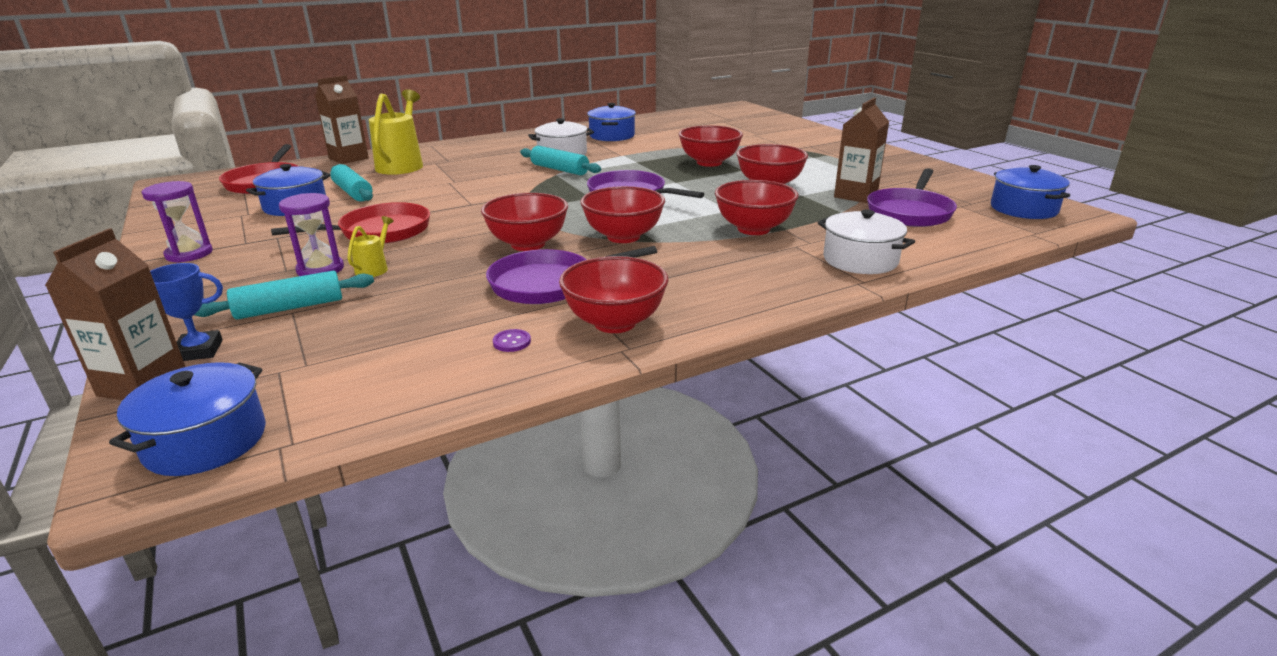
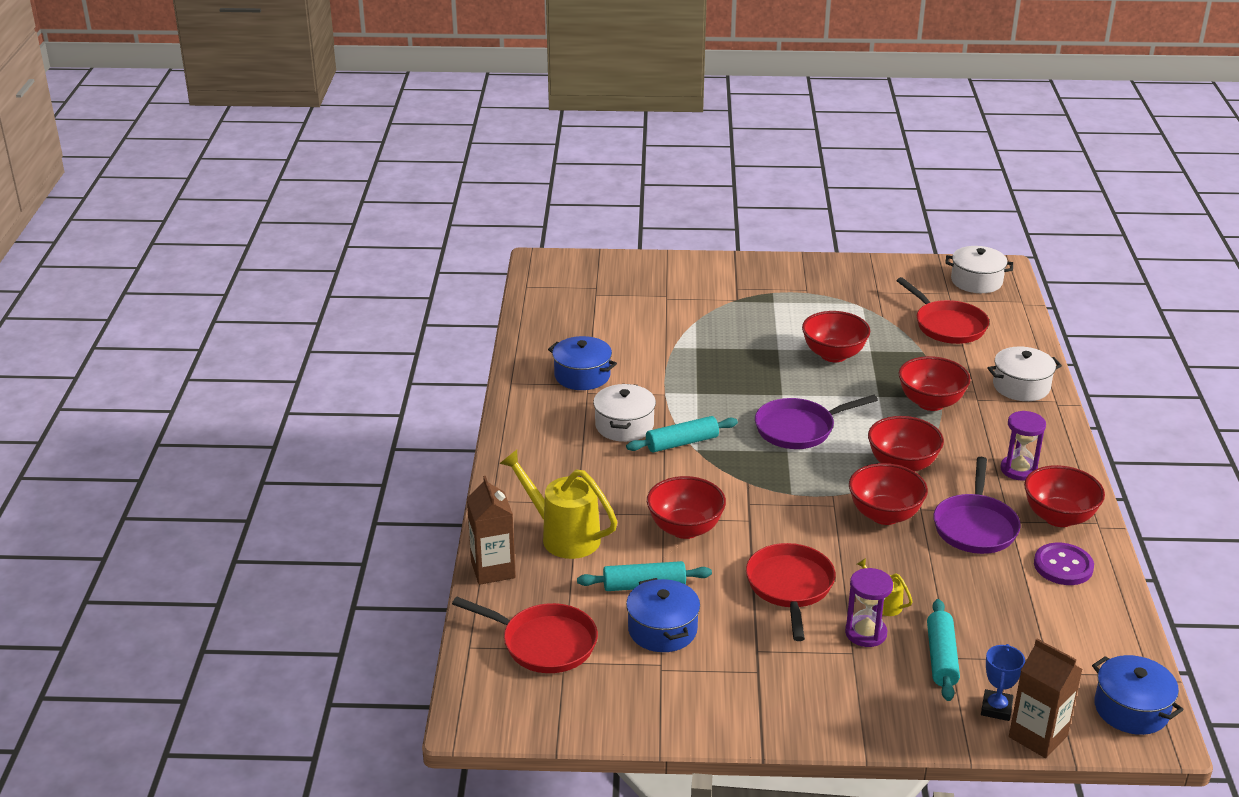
camera: 60 degrees left, 5 degrees up
(189, 254) = (766, 709): purple hourglass -> purple hourglass (1018, 470)
(512, 342) = (1063, 566): purple button -> purple button, size x2.11
(709, 163) = (739, 357): red bowl -> red bowl (685, 529)
(855, 195) = (892, 329): brown carton -> none
(910, 212) = (947, 325): purple pan -> red pan
(1023, 209) = (976, 281): blue pot -> white pot

